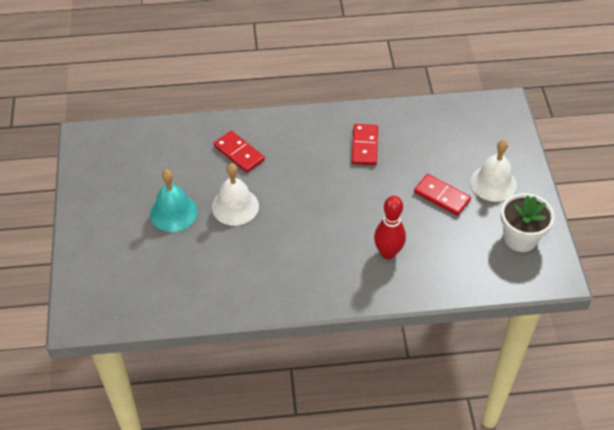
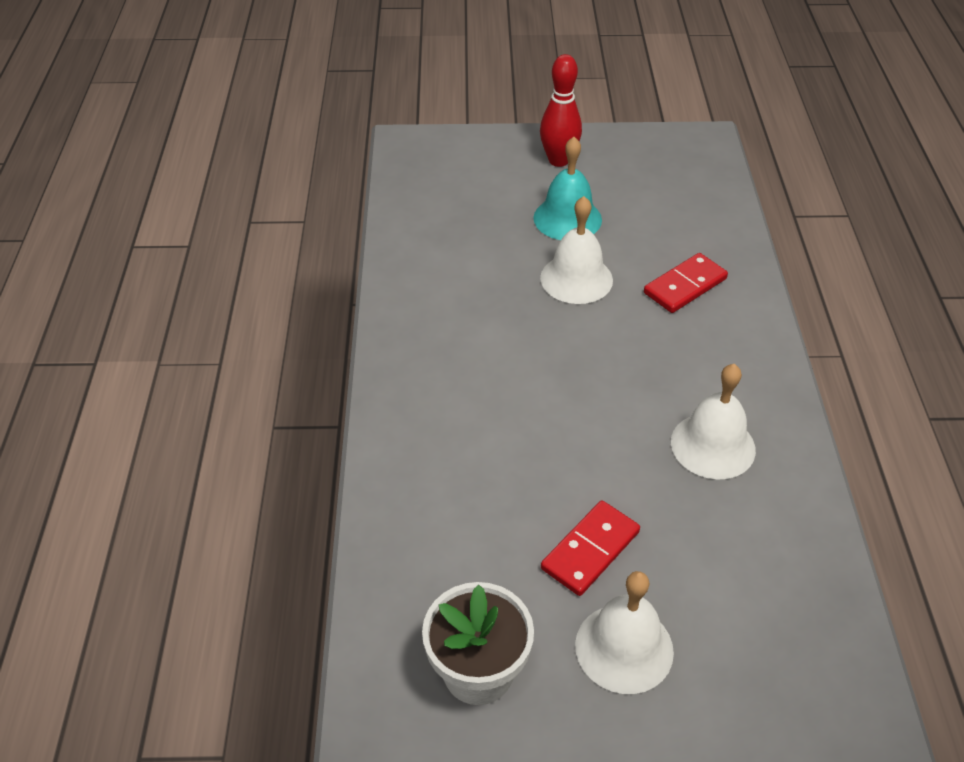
camera: 95 degrees right, 5 degrees down
(364, 146) = (713, 445): red domino -> white bell
(388, 253) = (467, 453): red bowling pin -> red bowling pin (558, 160)

